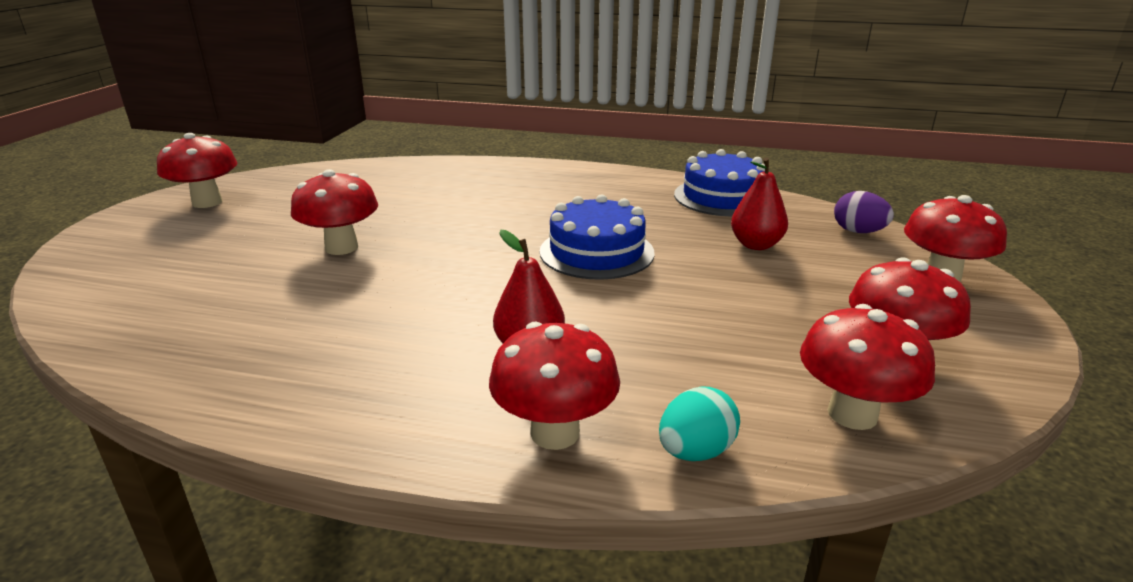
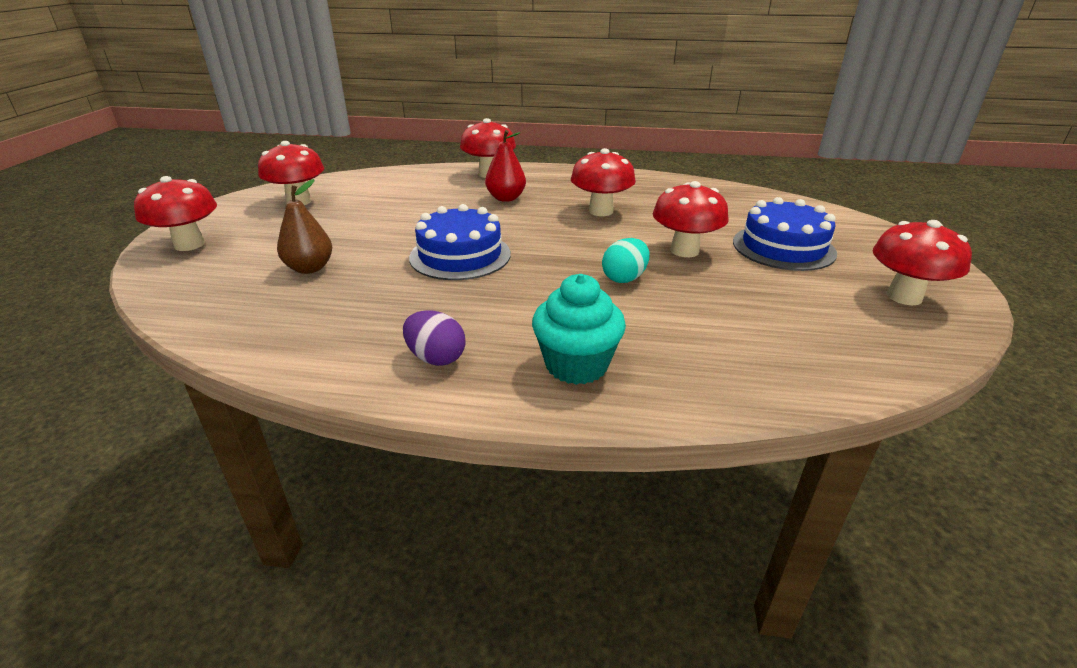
camera: 175 degrees right, 5 degrees up
(509, 177) = (576, 365): none -> turquoise cupcake
(695, 451) = (430, 172): turquoise egg -> turquoise egg (624, 278)
(722, 197) = (285, 335): blue cake -> blue cake (783, 247)
(756, 245) = (310, 268): red pear -> brown pear
(852, 414) = (350, 182): red mushroom -> red mushroom (601, 211)
(858, 232) = (187, 287): purple egg -> purple egg (436, 358)

